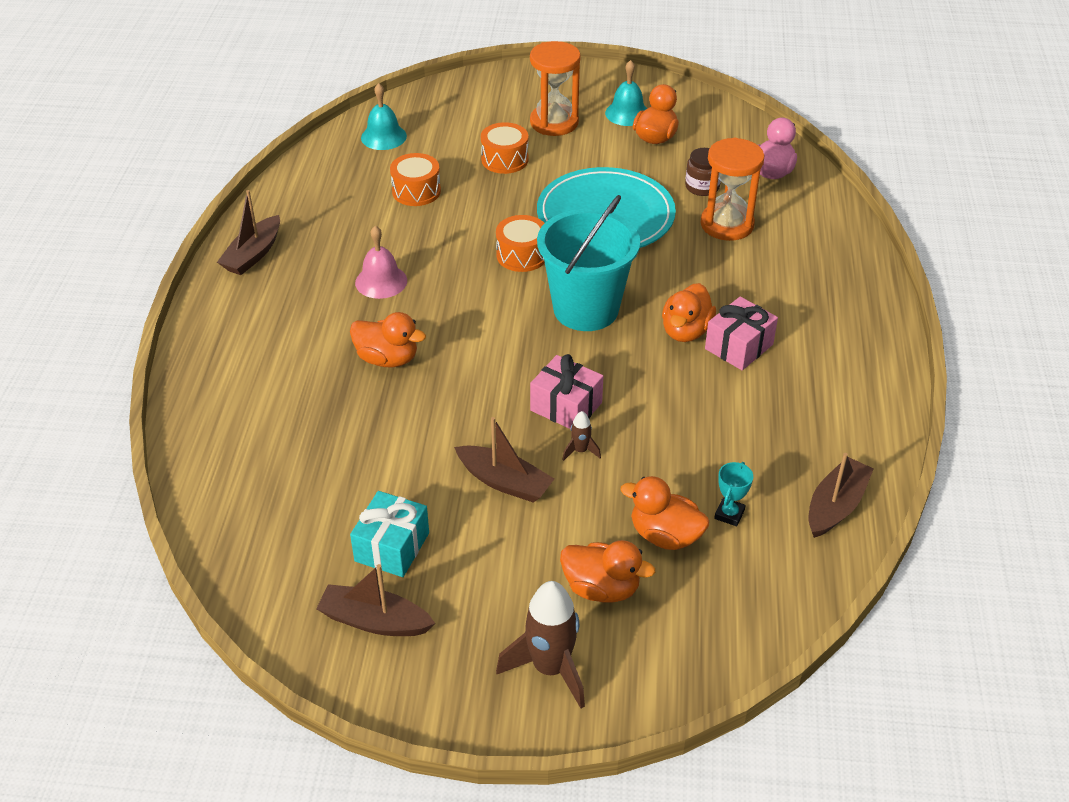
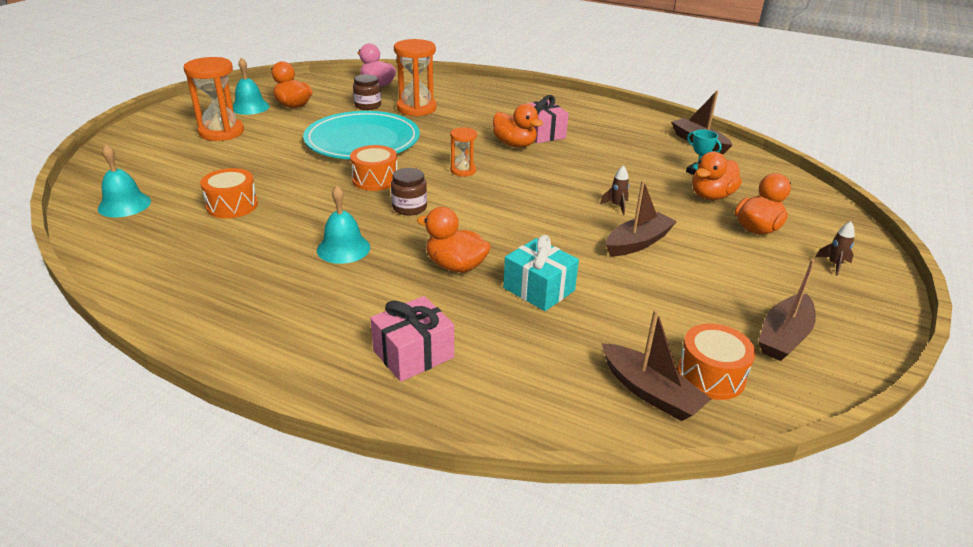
camera: 70 degrees left, 10 degrees down
(253, 255) = (218, 316): brown boat -> brown boat (650, 392)
(381, 281) = (343, 248): pink bell -> turquoise bell
(387, 359) = (455, 266): orange duck -> orange duck turned 105 degrees counterclockwise
(392, 547) = (697, 310): turquoise gift -> turquoise gift (539, 289)
(478, 296) = (409, 208): none -> brown jar
(504, 159) = (242, 160): orange drum -> orange drum (710, 375)
(550, 668) = (834, 265): brown rocket -> brown rocket, size x0.46
(566, 406) = (566, 201): pink gift -> pink gift (413, 354)
(586, 309) = (463, 171): turquoise bucket -> orange hourglass

